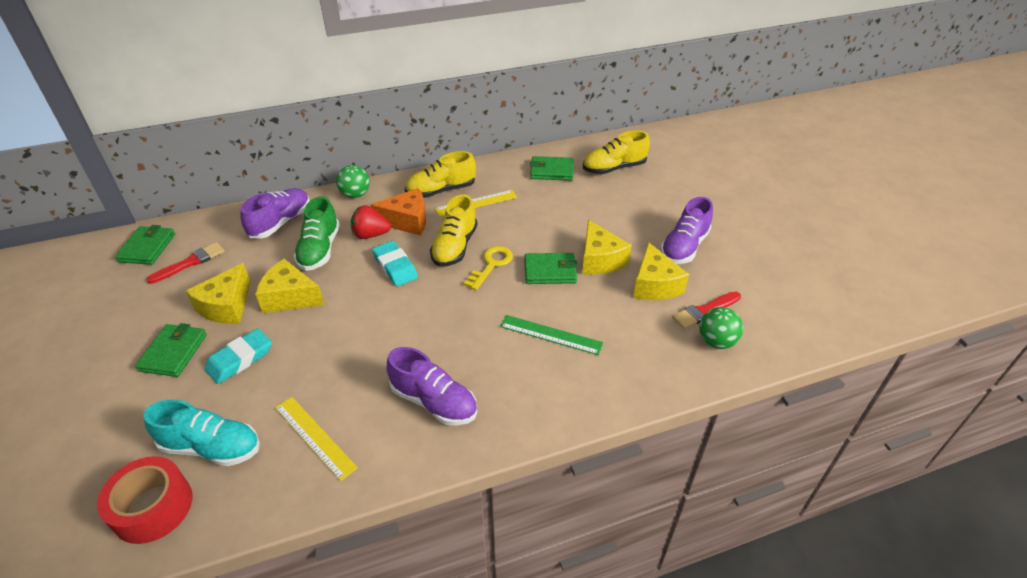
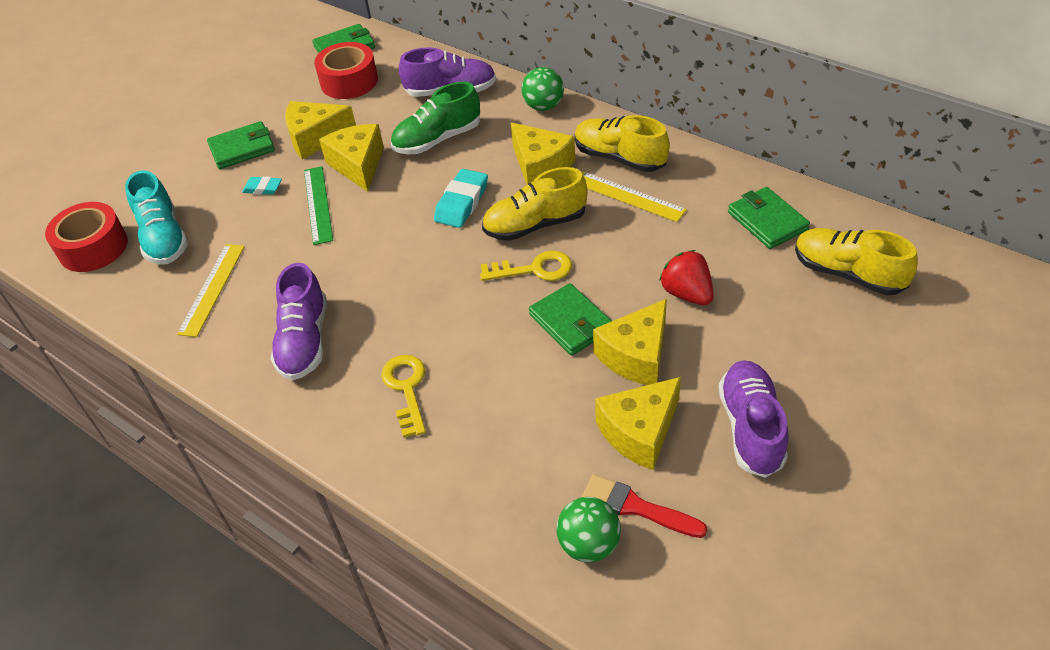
camera: 60 degrees right, 5 degrees up
(190, 262) = (349, 81): red brush -> red tape
(240, 359) = (263, 188): turquoise eraser -> turquoise eraser, size x0.59
(370, 235) = (492, 156): red strawberry -> red strawberry (687, 293)
(407, 221) = (540, 166): orange cheese -> yellow cheese
(532, 367) = (406, 389): none -> yellow key
(551, 335) = (466, 378): green ruler -> green ruler (318, 204)
(684, 247) = (751, 428): purple shoe -> purple shoe turned 90 degrees clockwise

